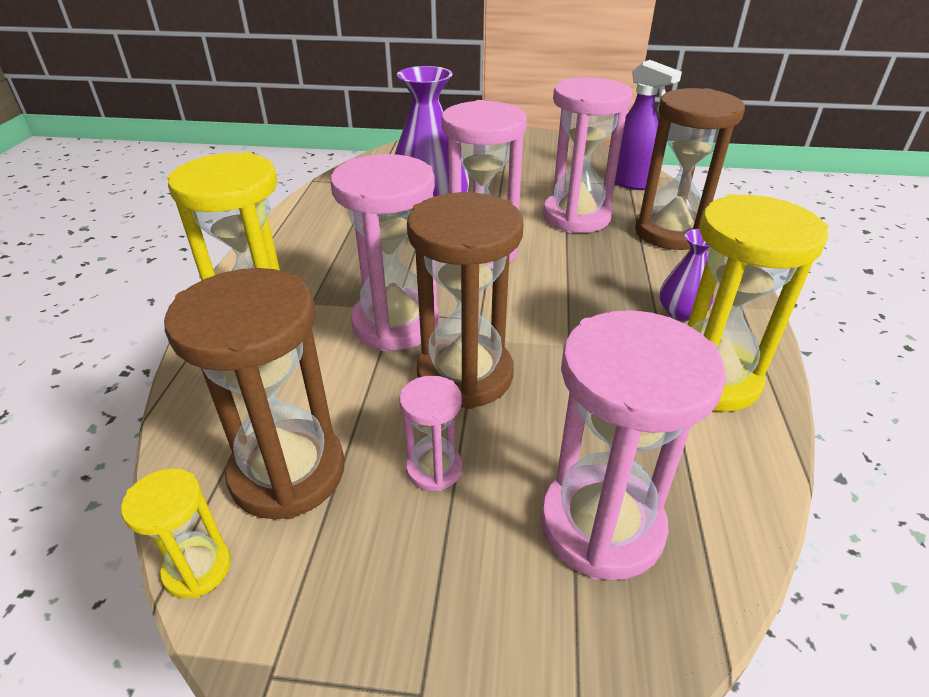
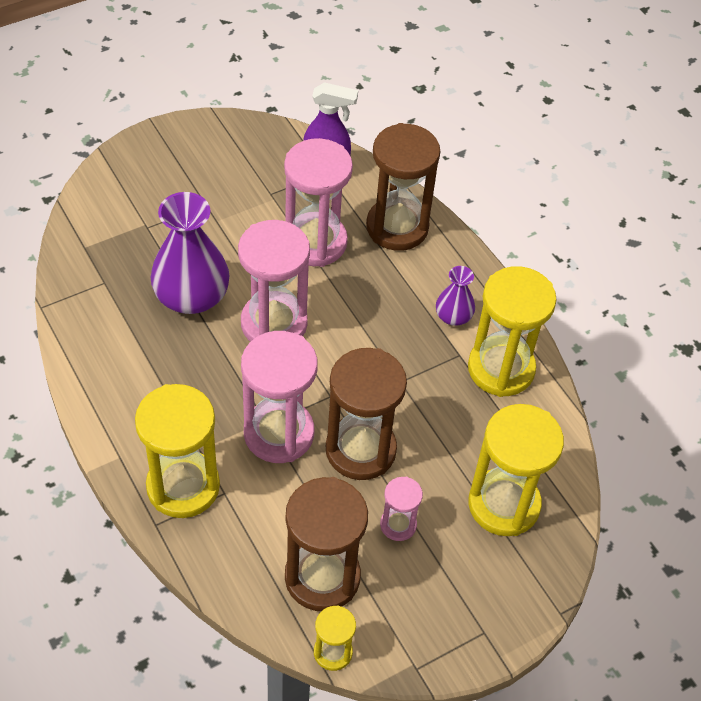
camera: 40 degrees left, 15 degrees up
(601, 525) = (503, 504): pink hourglass -> yellow hourglass

